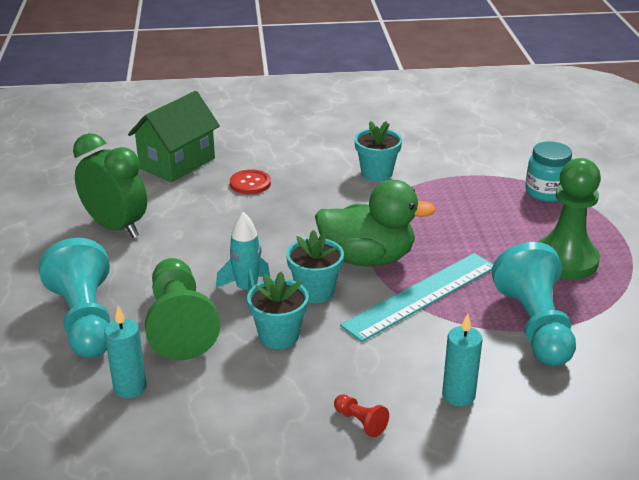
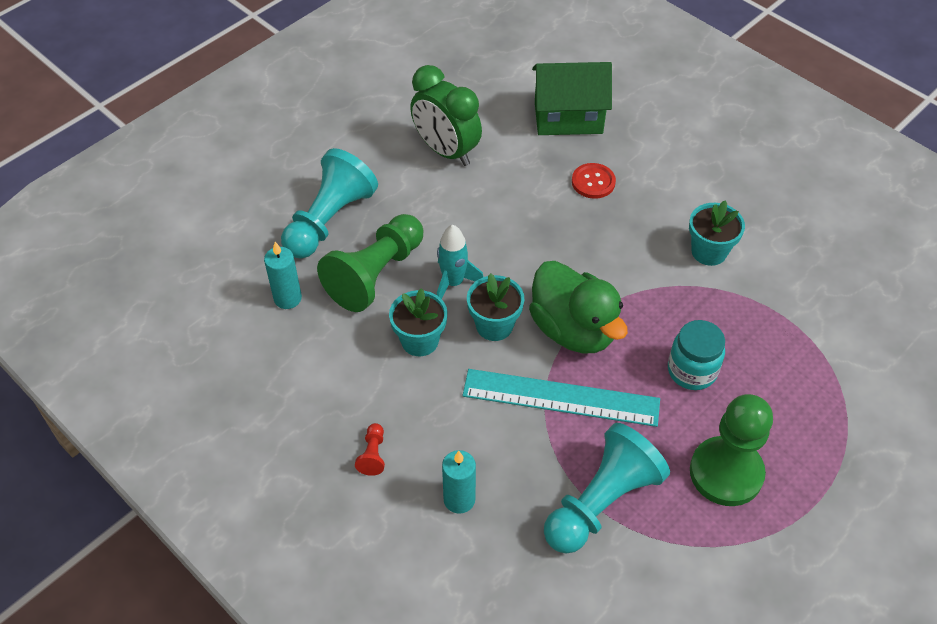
camera: 50 degrees right, 20 degrees up
(116, 227) = (446, 151): green clock -> green clock turned 135 degrees clockwise
(546, 192) = (827, 395): turquoise jar -> turquoise jar (692, 371)

